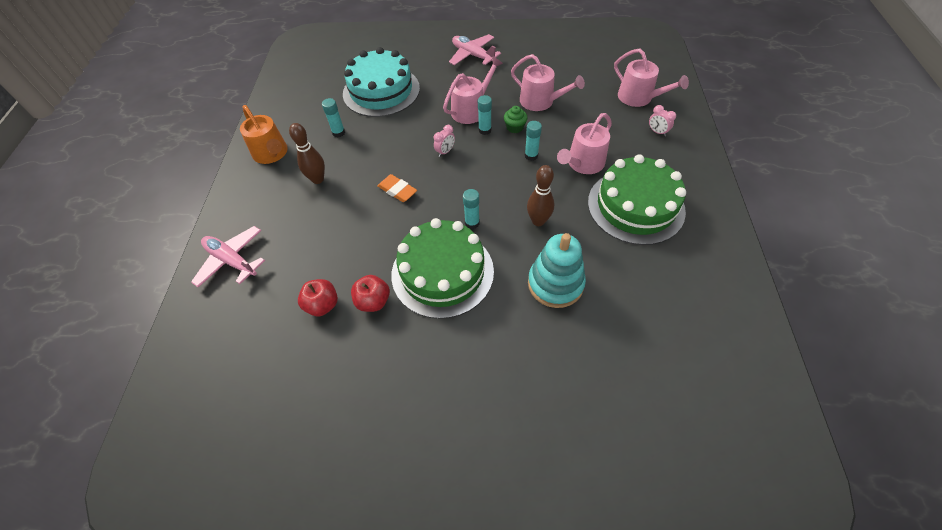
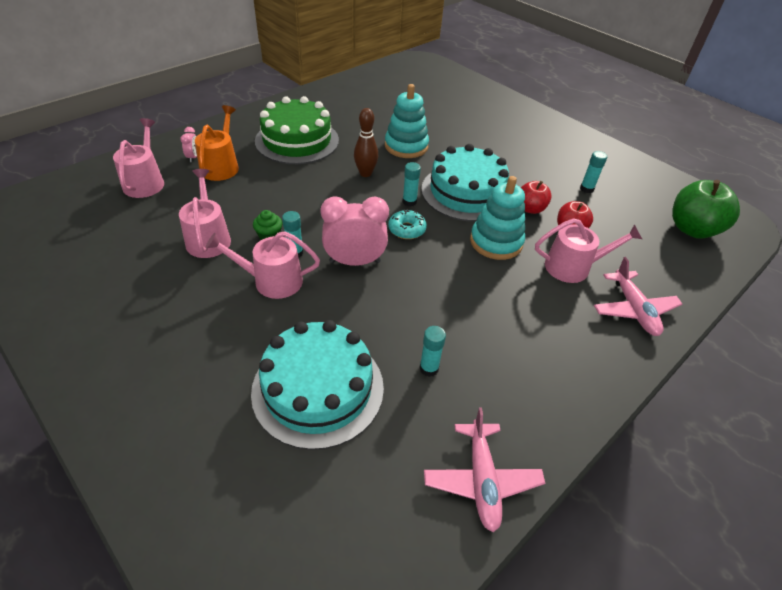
camera: 140 degrees left, 10 degrees down
(199, 414) = (692, 229): none -> green apple
(272, 154) = (529, 404): orange watering can -> orange watering can (221, 166)
(318, 179) = (499, 328): brown bowling pin -> none
(372, 240) = (496, 242): none -> turquoise stacking toy
(397, 190) = (436, 262): orange eraser -> none
(442, 272) = (466, 192): green cake -> turquoise cake
(444, 198) = (407, 229): none -> turquoise donut
(445, 152) = (355, 262): pink clock -> pink clock, size x2.18
(473, 55) = (154, 345): pink plane -> pink plane (481, 480)
(531, 156) = (298, 208): turquoise glue stick -> turquoise glue stick (586, 189)
(583, 163) = (277, 178): pink watering can -> pink watering can (573, 267)

